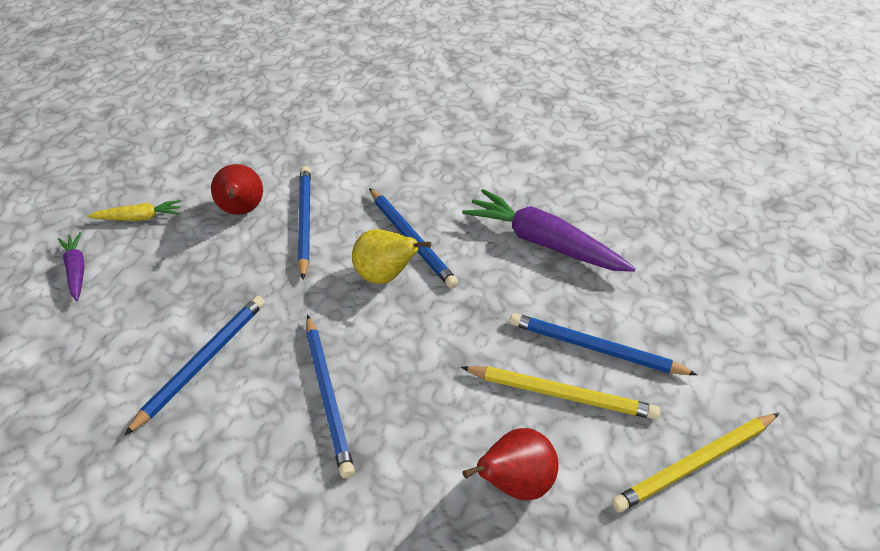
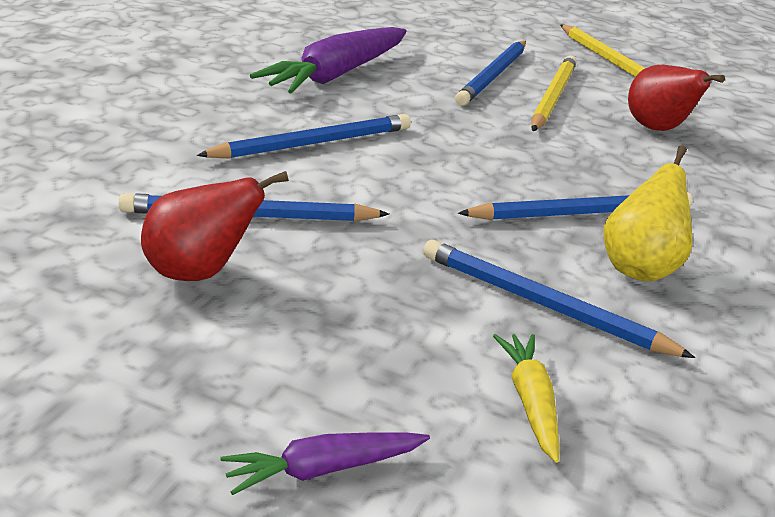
camera: 90 degrees left, 15 degrees down
(139, 218) = (175, 395): yellow carrot -> yellow carrot (530, 403)
(385, 276) = (380, 165): yellow pear -> yellow pear (641, 268)

